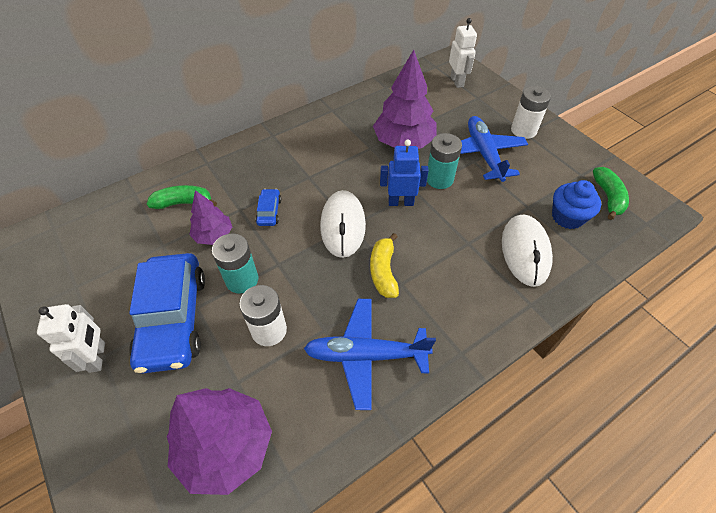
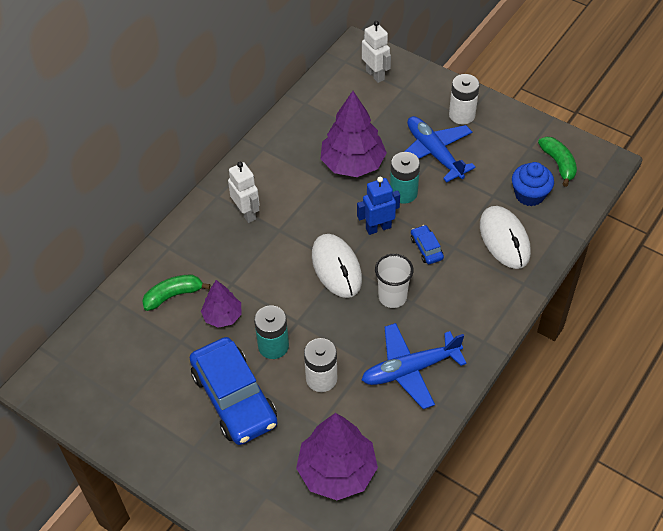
camera: 20 degrees left, 0 degrees up
(98, 357) = (190, 449): white robot -> white robot (246, 213)
(269, 211) = (261, 276): blue car -> blue car (426, 248)
(383, 271) = (392, 297): yellow banana -> white cup

